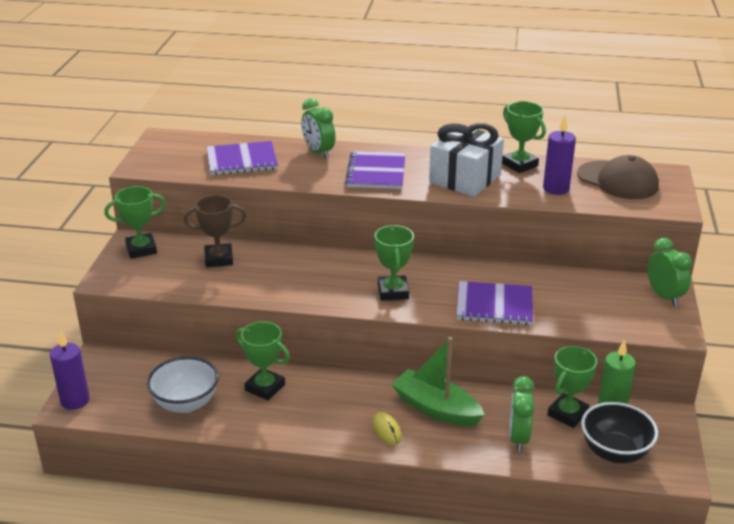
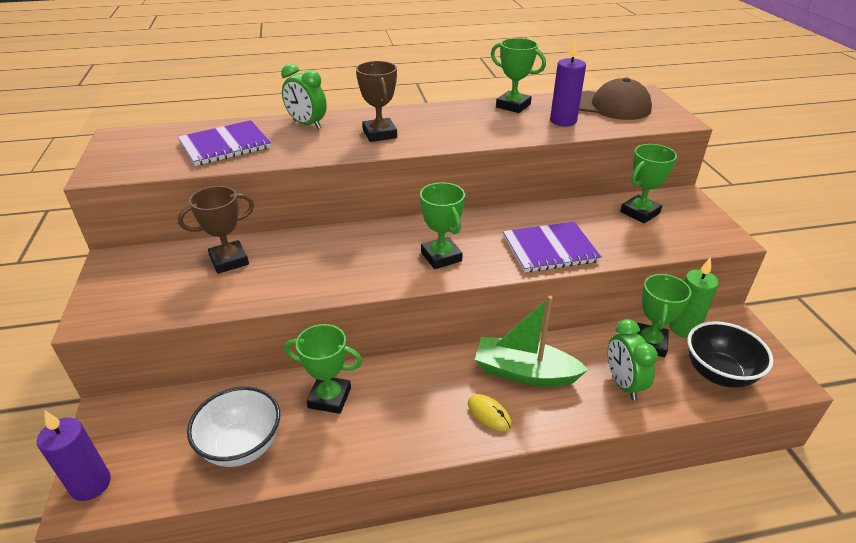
camera: 20 degrees left, 5 degrees up
(141, 249) = (129, 268): green trophy -> green trophy (640, 212)
(376, 172) = (380, 134): purple notebook -> brown trophy
(465, 178) = (472, 126): white gift -> none
(664, 296) = (690, 207): green clock -> none

